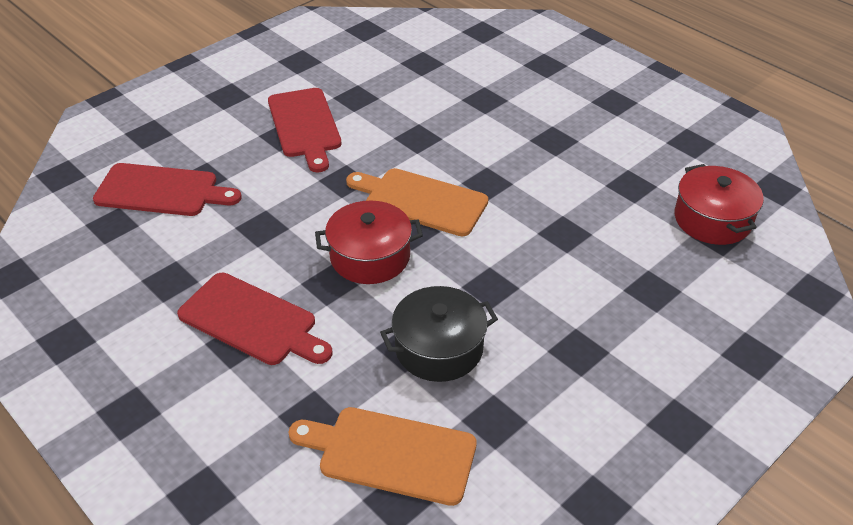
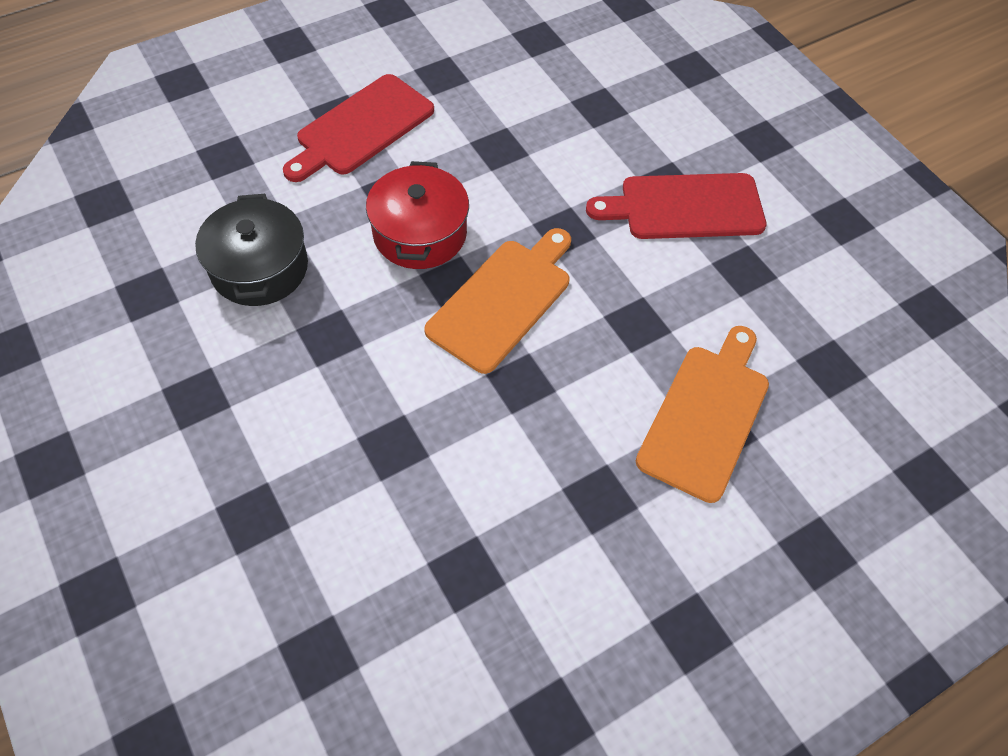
camera: 100 degrees right, 15 degrees up
(162, 191) = (583, 75): red cutting board -> none
(390, 454) = (153, 206): orange cutting board -> orange cutting board (706, 415)
(712, 219) = (354, 665): red pot -> none

